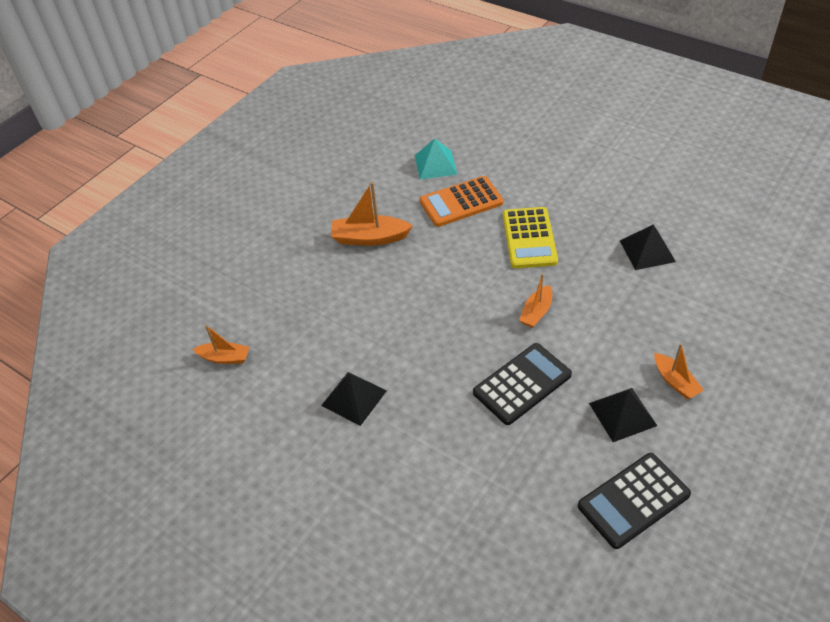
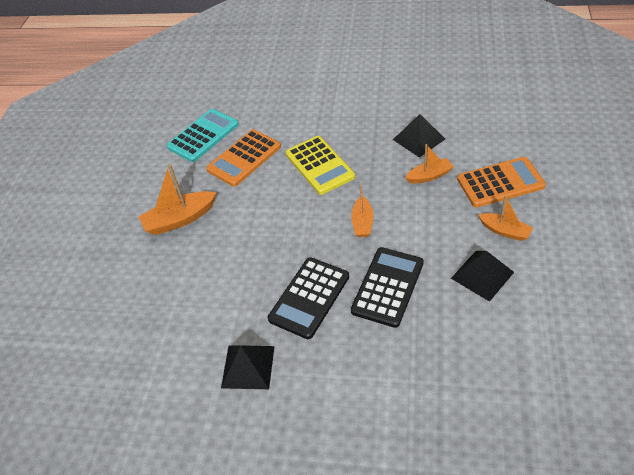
camera: 25 degrees left, 0 degrees up
(224, 358) = (99, 387): orange boat -> orange boat (429, 176)
(435, 164) = (203, 136): turquoise pyramid -> turquoise calculator
(633, 500) = (535, 341): black calculator -> black calculator (309, 298)
(704, 331) = (500, 183): none -> orange calculator

